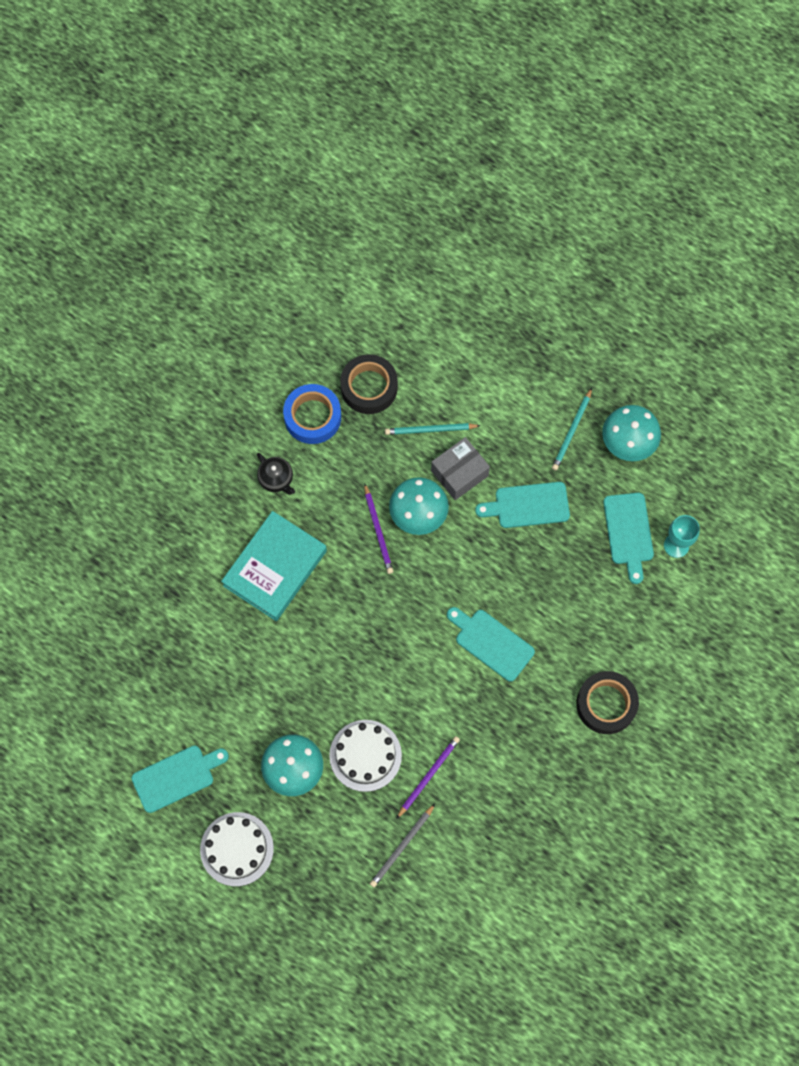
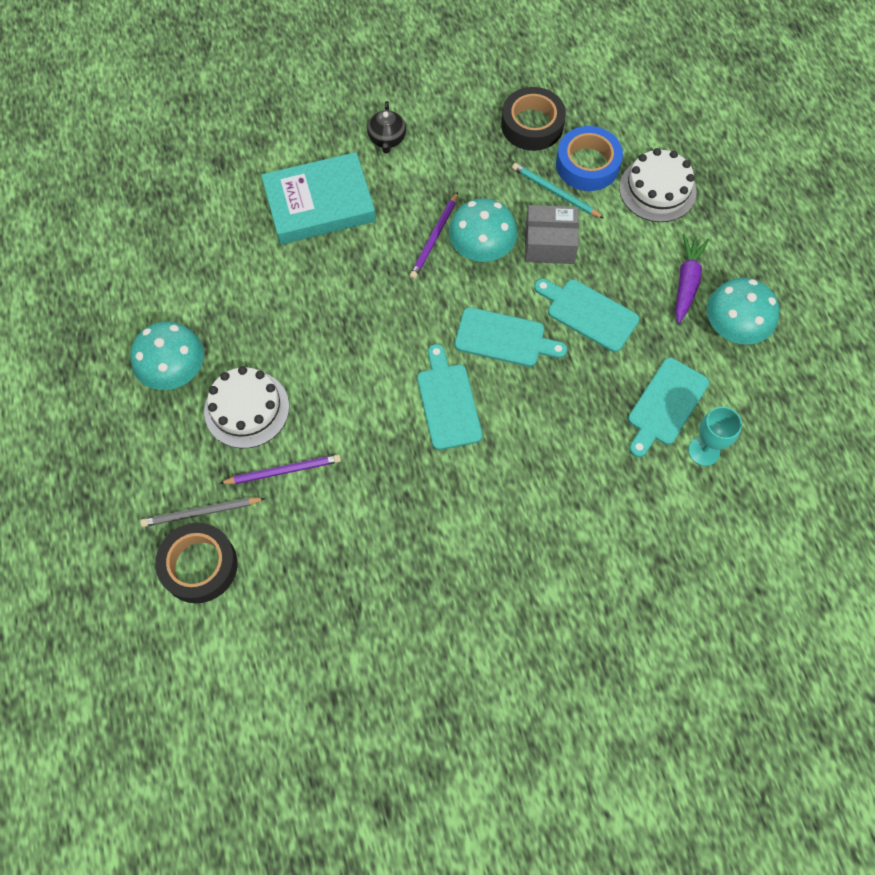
camera: 40 degrees right, 5 degrees down
(176, 777) = (79, 302): turquoise cutting board -> turquoise cutting board (504, 338)
(236, 849) = (66, 398): white cake -> white cake (657, 190)
(312, 417) = (462, 115): blue tape -> blue tape (587, 164)
(572, 431) = (686, 282): turquoise pencil -> purple carrot
(606, 704) = (506, 540): black tape -> black tape (199, 565)

